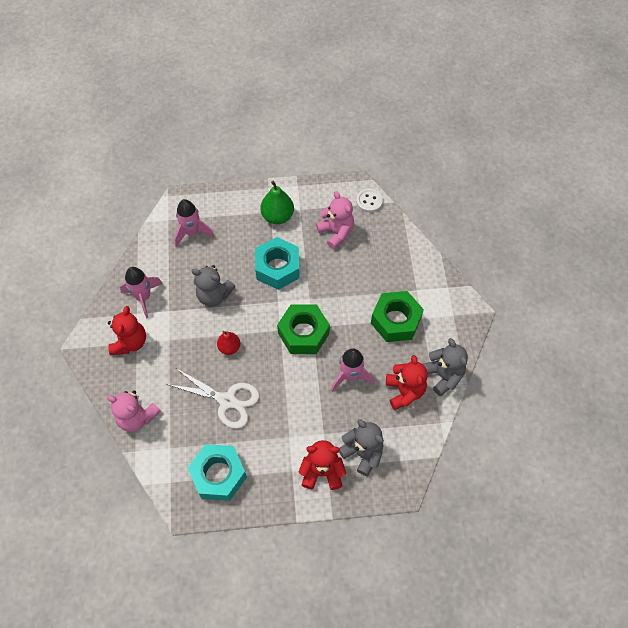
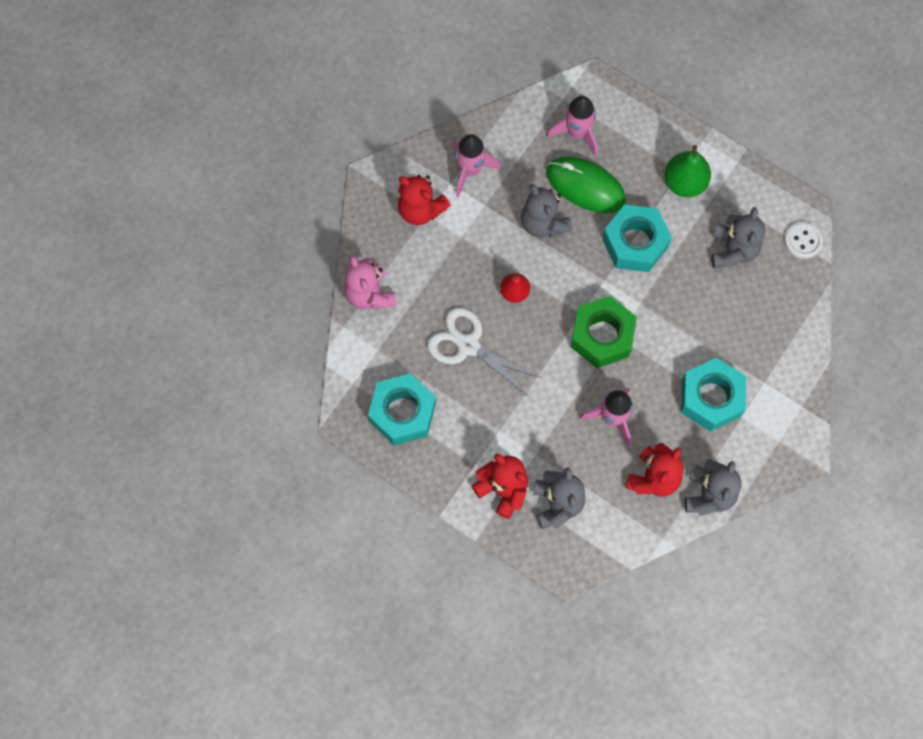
camera: 40 degrees right, 10 degrees up
(130, 342) = (421, 210): red teddy bear -> red teddy bear turned 75 degrees clockwise
(222, 257) = (585, 186): none -> green mouse
(227, 400) = (468, 345): white scissors -> white scissors turned 150 degrees clockwise
(336, 232) = (733, 250): pink teddy bear -> grey teddy bear
(396, 320) = (711, 398): green nut -> turquoise nut

